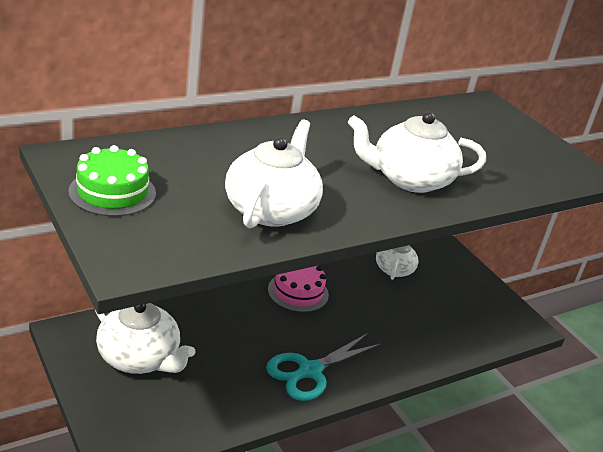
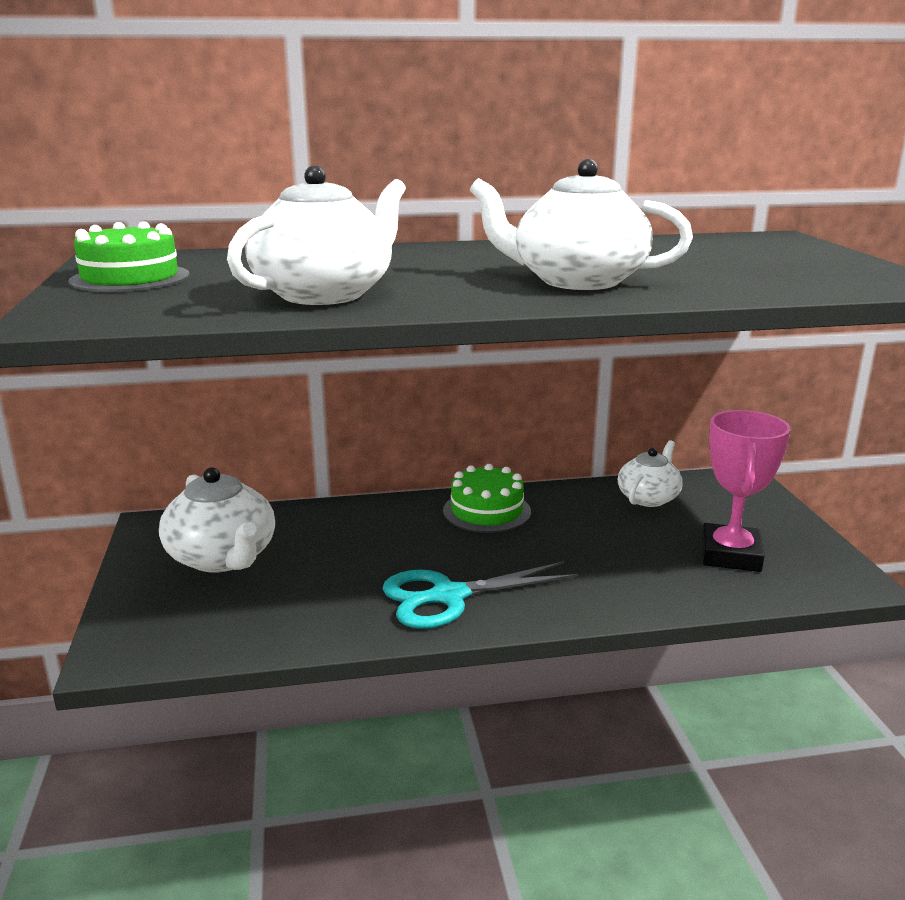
camera: 25 degrees right, 10 degrees down
(298, 292) = (487, 511): pink cake -> green cake
(458, 314) = (730, 555): none -> pink trophy

